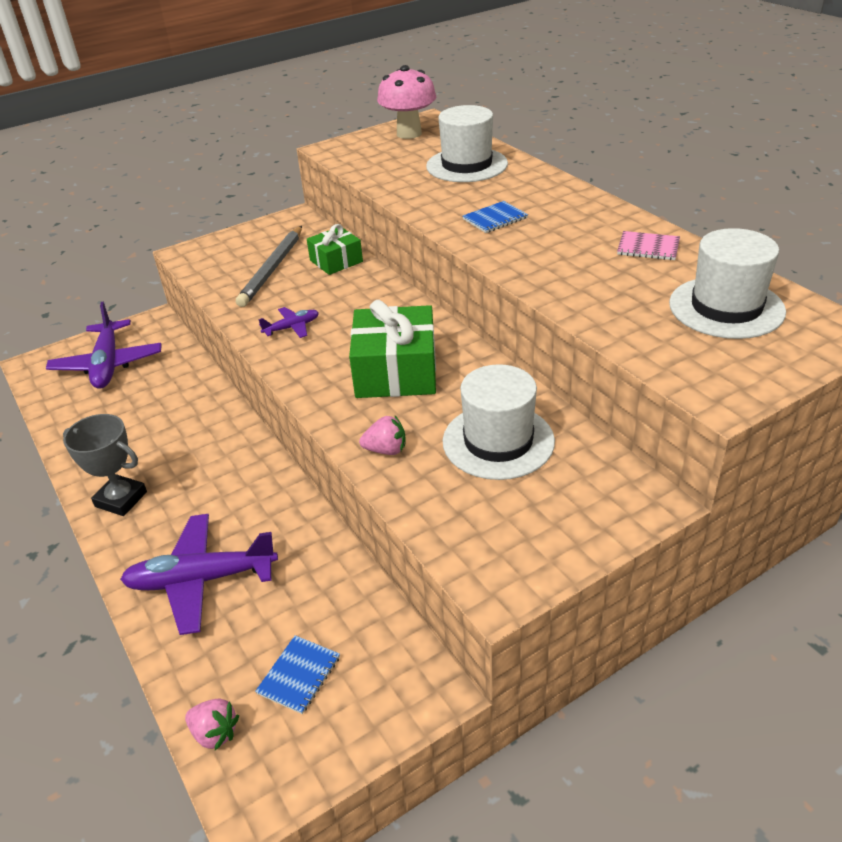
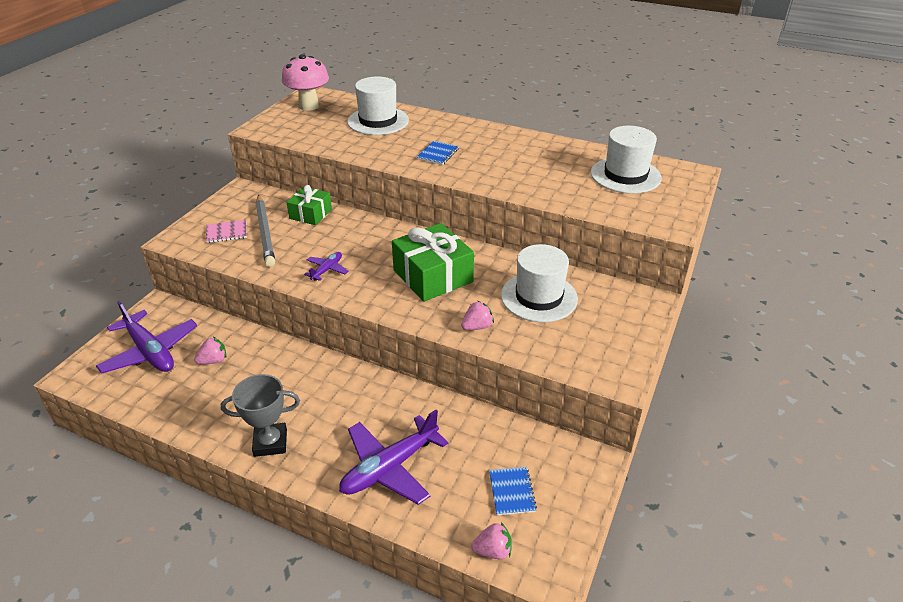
camera: 35 degrees left, 0 degrees up
(150, 394) = (213, 361): none -> pink strawberry
(648, 247) = (549, 150): pink notebook -> pink notebook (226, 232)

